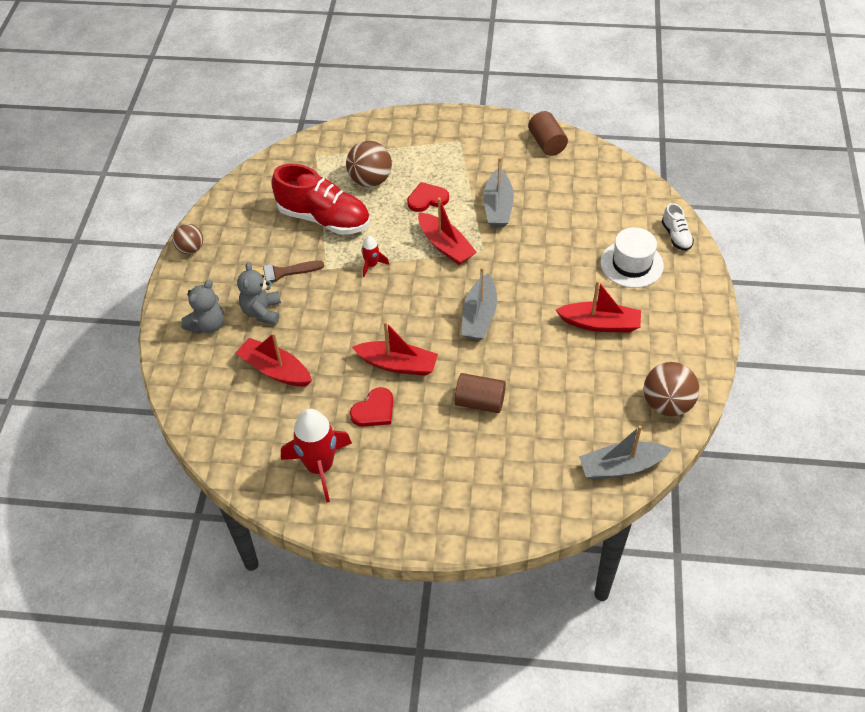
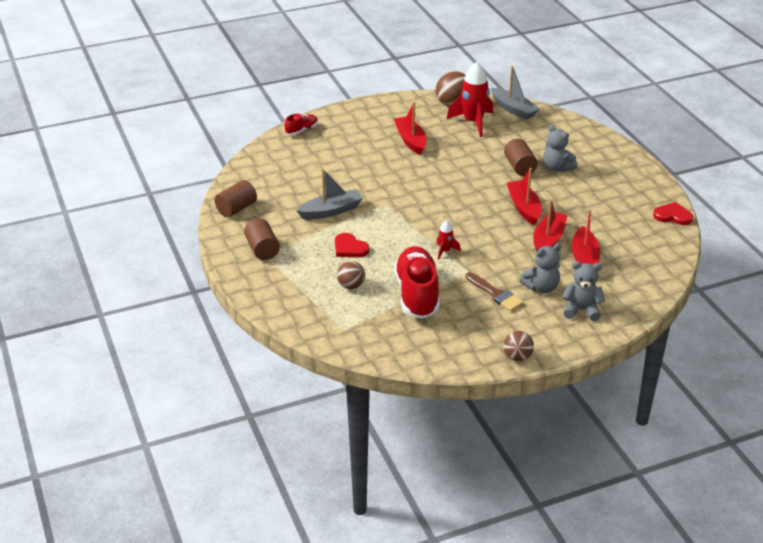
camera: 120 degrees left, 15 degrees down
(320, 467) = (633, 211): red rocket -> red rocket (473, 122)
(370, 180) = (351, 286): brown ball -> brown ball, size x0.63
(374, 410) = (569, 205): red heart -> red heart (673, 216)
(445, 246) = (394, 223): red boat -> red boat (548, 240)
(454, 439) = (557, 168): none -> grey teddy bear
(467, 141) = (262, 249): none -> brown cylinder
(479, 316) = (449, 188): grey boat -> none
(631, 264) = (344, 141): white hat -> none
(676, 236) = (301, 130): white shoe -> red shoe

